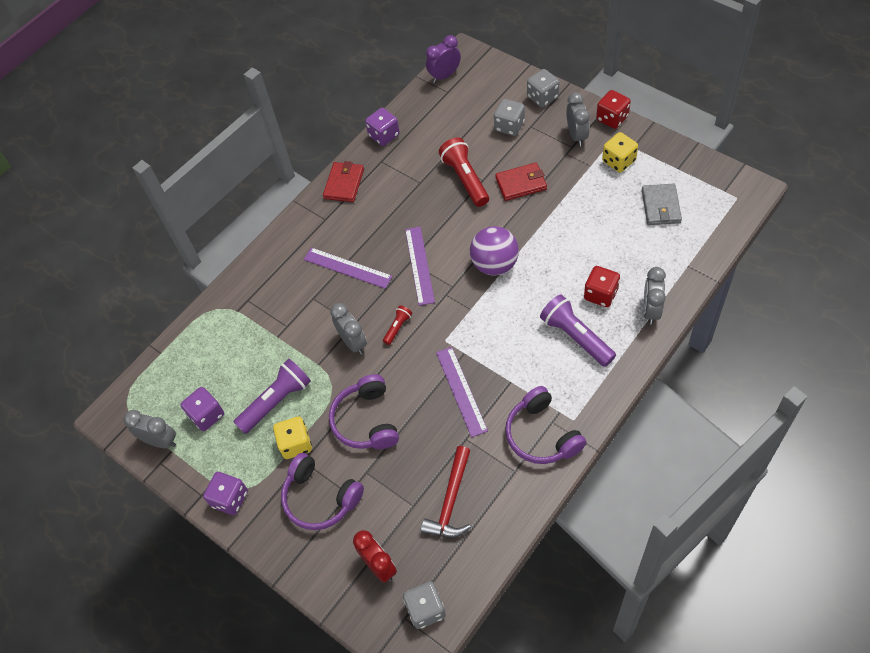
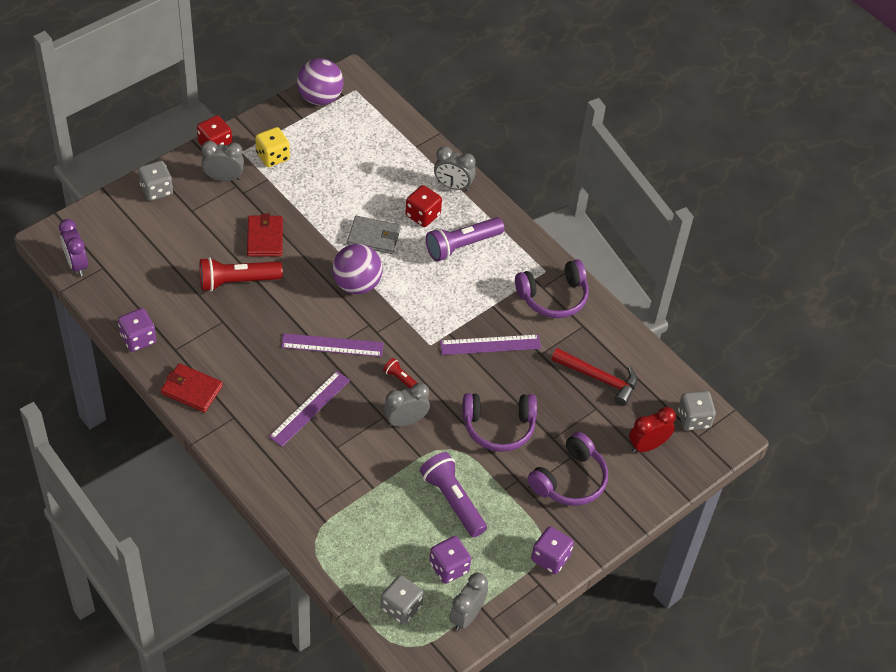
camera: 90 degrees left, 5 degrees down
(296, 444) = (506, 491): yellow dice -> none
(509, 126) = (182, 227): grey dice -> grey dice (401, 607)
(661, 206) = (342, 143): grey wallet -> grey wallet (374, 237)
(710, 174) = (320, 98): none -> purple ball

